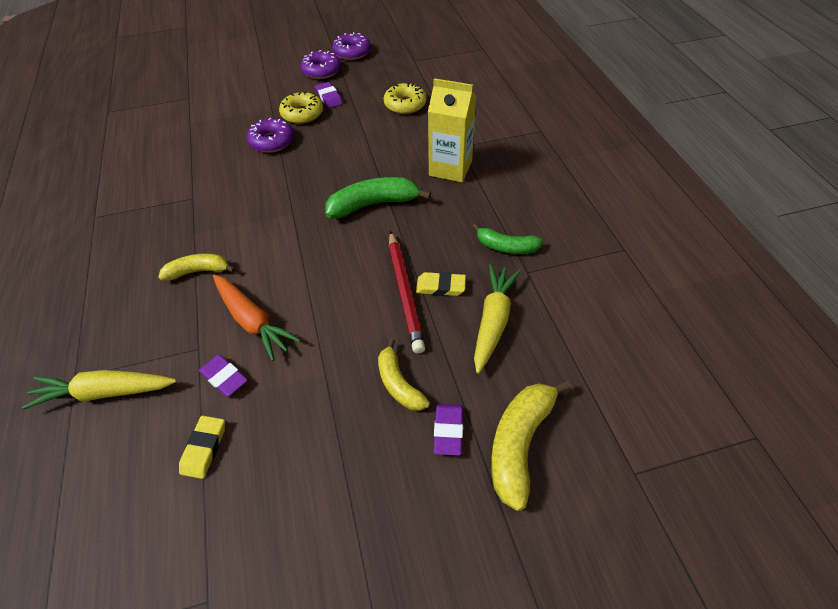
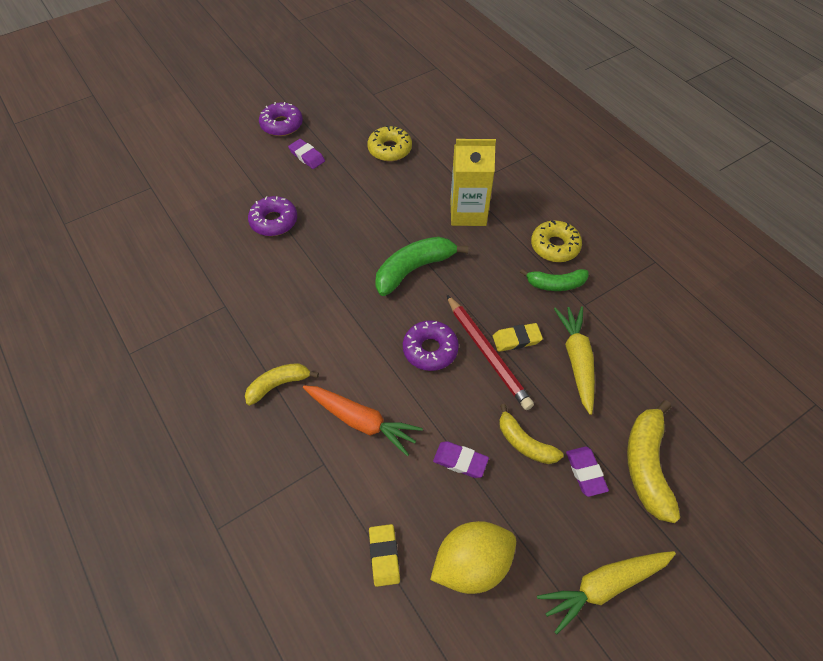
camera: 20 degrees left, 5 degrees up
(105, 392) = (258, 534): yellow carrot -> yellow carrot (604, 586)
(224, 377) = (365, 484): purple eraser -> purple eraser (460, 461)
(283, 484) = (471, 564): none -> yellow lemon
(302, 114) = (289, 182): yellow donut -> yellow donut (555, 246)
(352, 52) = (303, 95): purple donut -> purple donut (430, 350)

